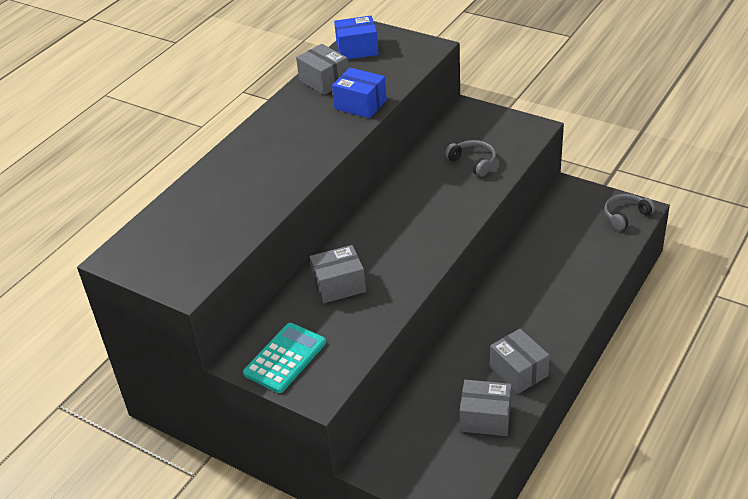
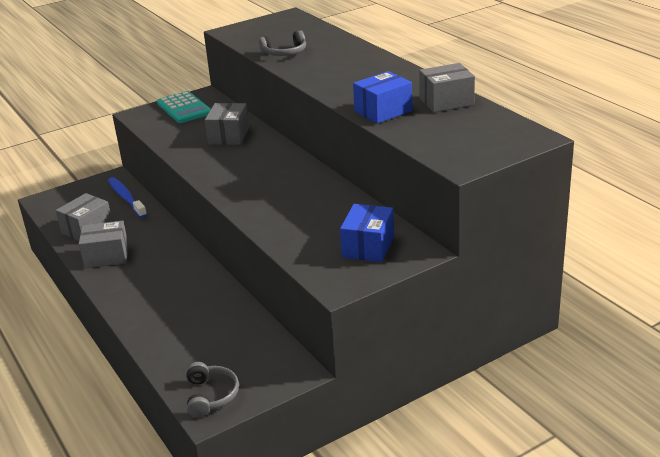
camera: 115 degrees right, 10 degrees down
(357, 49) = (496, 125): blue box -> blue box (368, 246)
(407, 422) = (126, 198): none -> blue toothbrush
(473, 162) = (316, 229): grey headphones -> grey headphones (285, 53)

